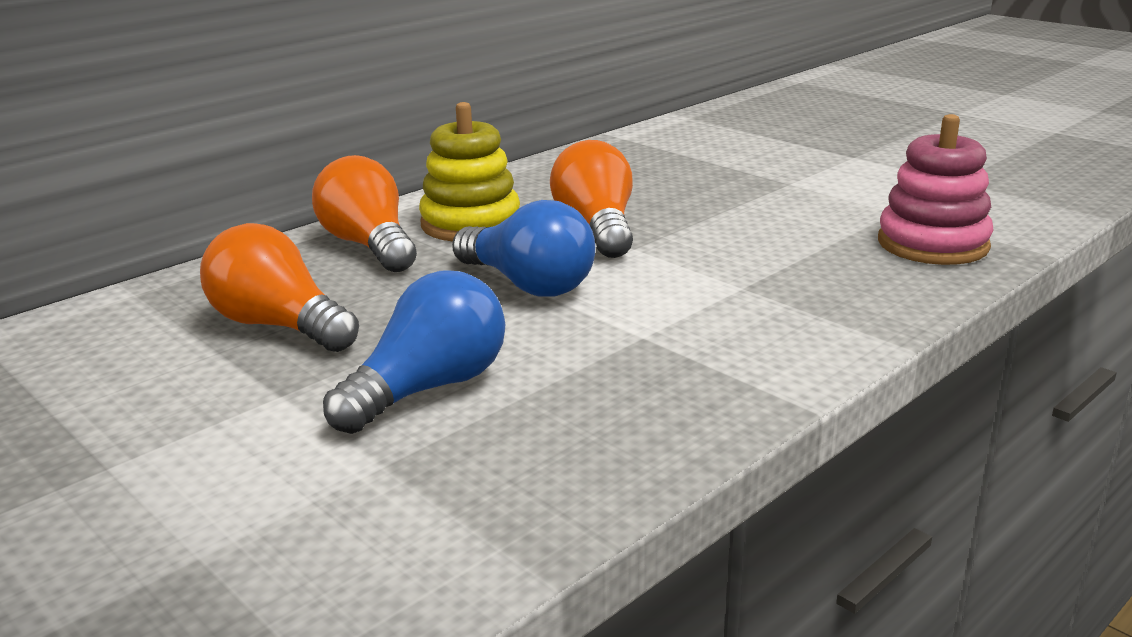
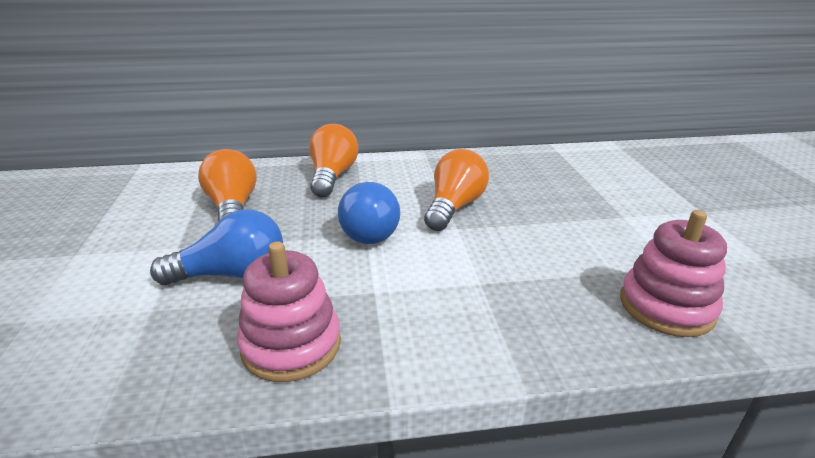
camera: 35 degrees right, 5 degrees up
(471, 224) = (395, 180): yellow stacking toy -> none
(634, 415) = (291, 345): none -> pink stacking toy

